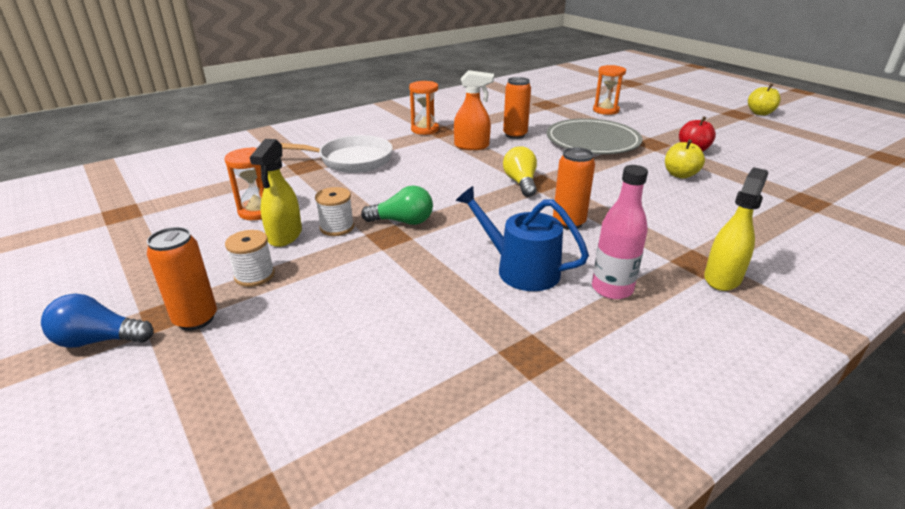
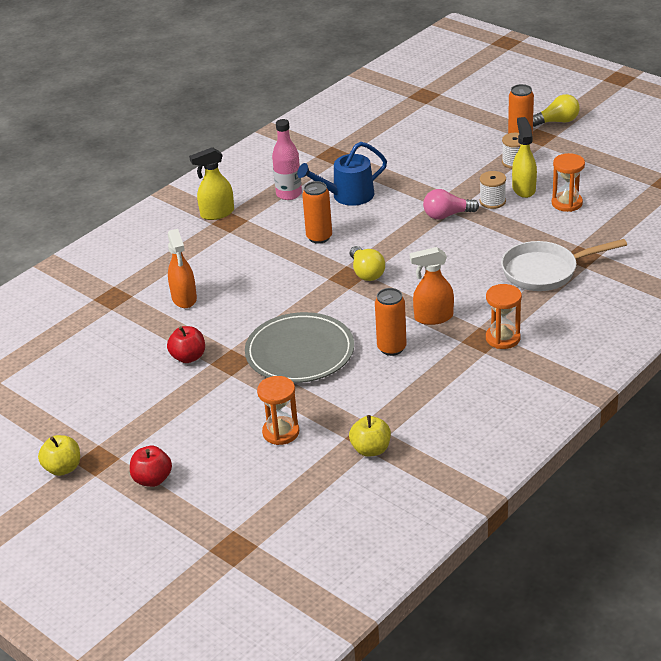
camera: 170 degrees right, 5 degrees up
(99, 340) = (557, 121): blue light bulb -> yellow light bulb
(403, 221) = (447, 215): green light bulb -> pink light bulb
(520, 269) = (348, 196): blue watering can -> blue watering can turned 135 degrees clockwise
(680, 175) = (215, 312): yellow apple -> yellow apple (371, 449)
(690, 104) = (152, 479): none -> red apple
(720, 189) = (184, 298): none -> orange spray bottle
(722, 278) = (217, 213): yellow spray bottle -> yellow spray bottle turned 45 degrees clockwise

